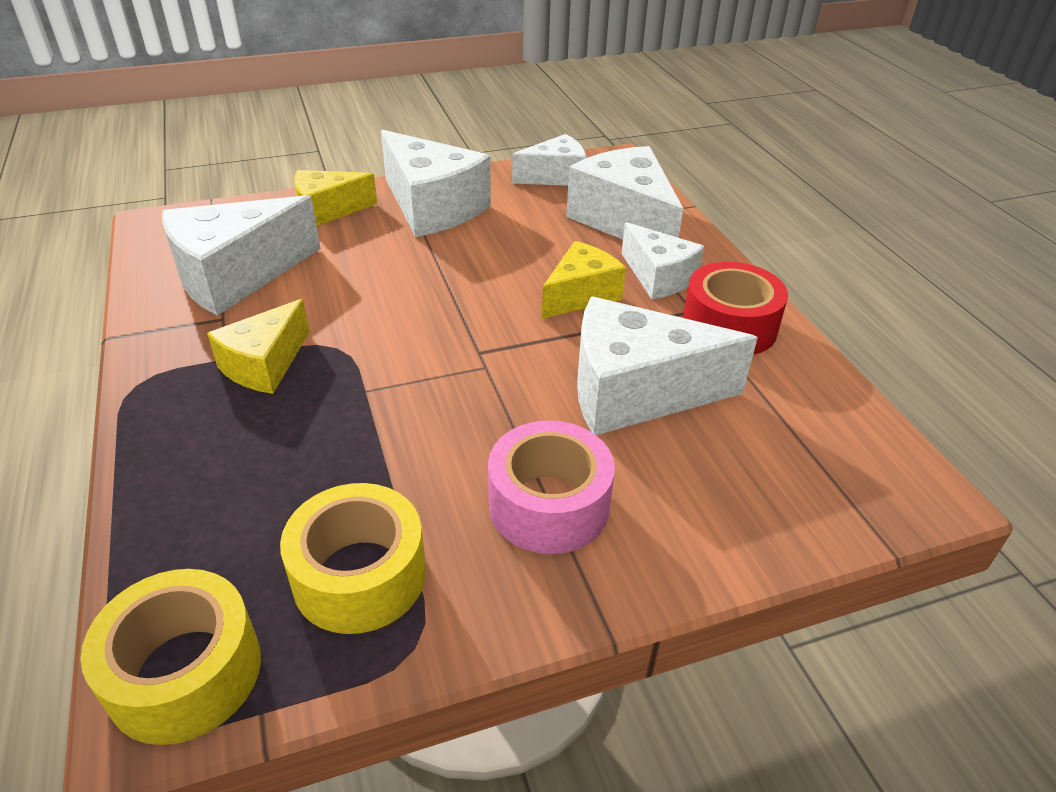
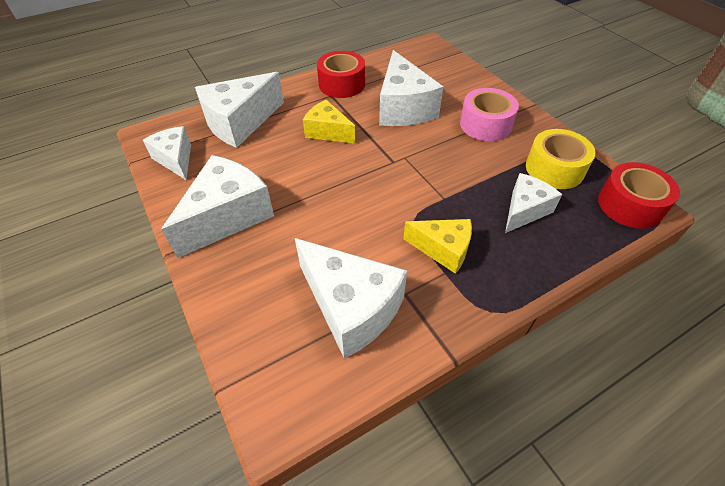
camera: 100 degrees left, 10 degrees up
(185, 672) = (630, 205): yellow tape -> red tape
(328, 211) = (238, 281): yellow cheese -> none
(658, 277) = (302, 107): white cheese -> white cheese (524, 210)

